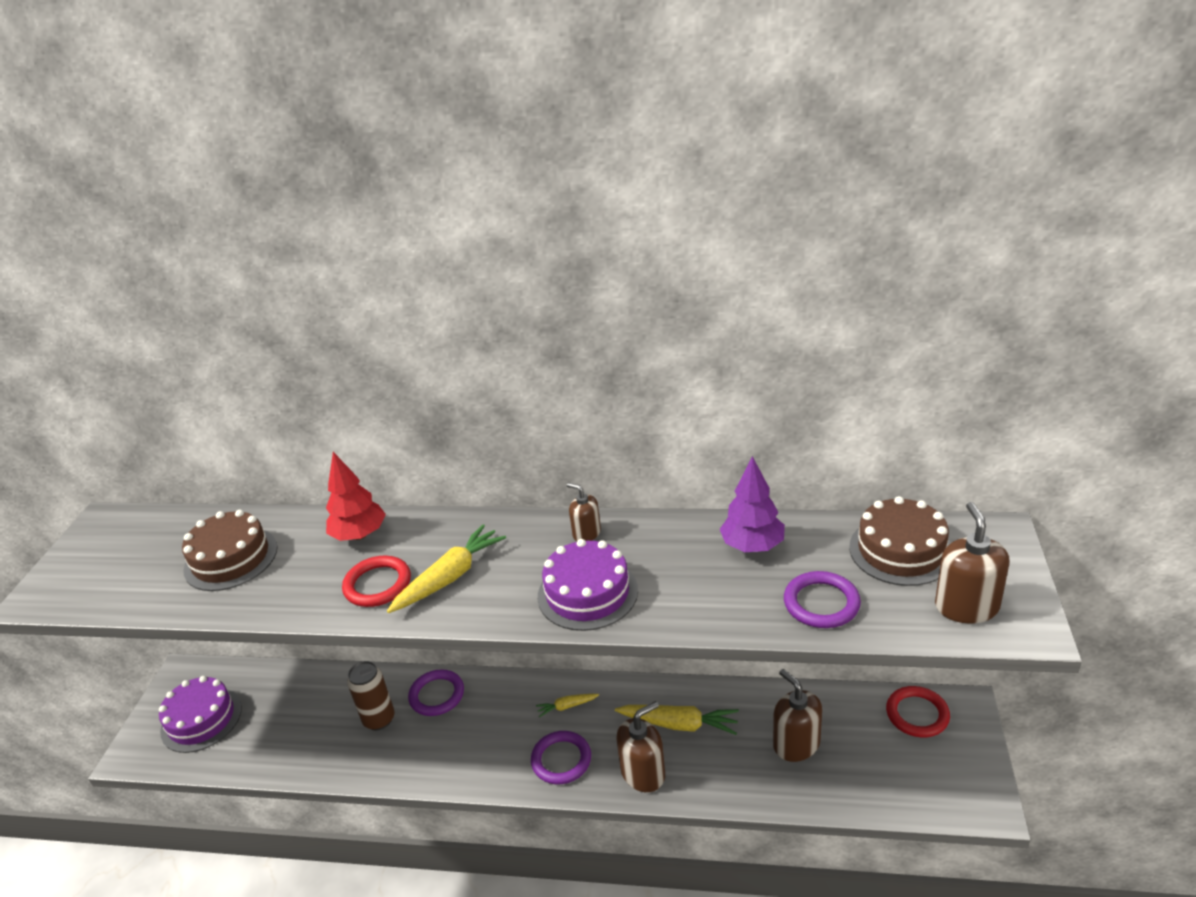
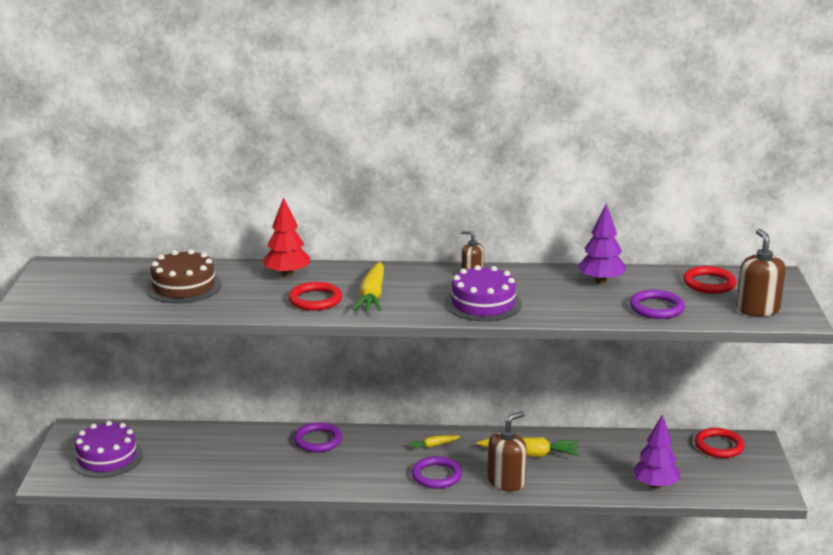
camera: 10 degrees left, 10 degrees down
(379, 719) = (271, 455): brown can -> none
(450, 577) = (372, 296): yellow carrot -> yellow carrot turned 150 degrees clockwise
(796, 744) = (626, 464): brown soap dispenser -> none
(829, 786) = (655, 485): none -> purple tree
(901, 550) = (709, 283): brown cake -> red ring

